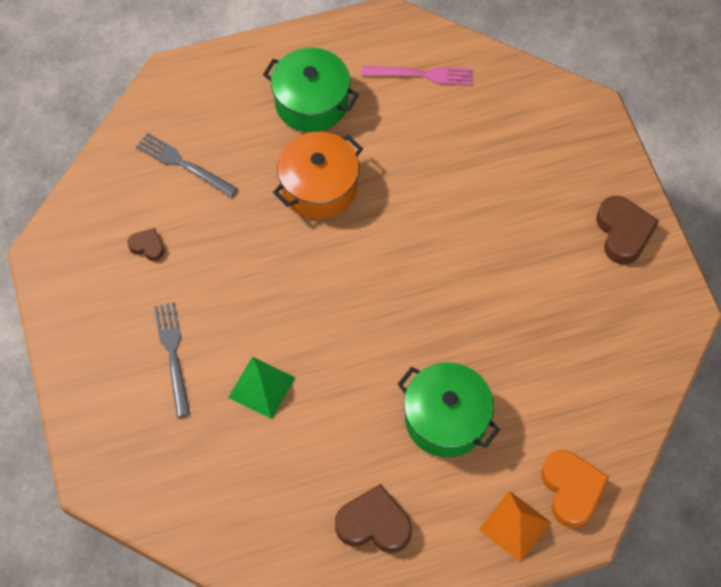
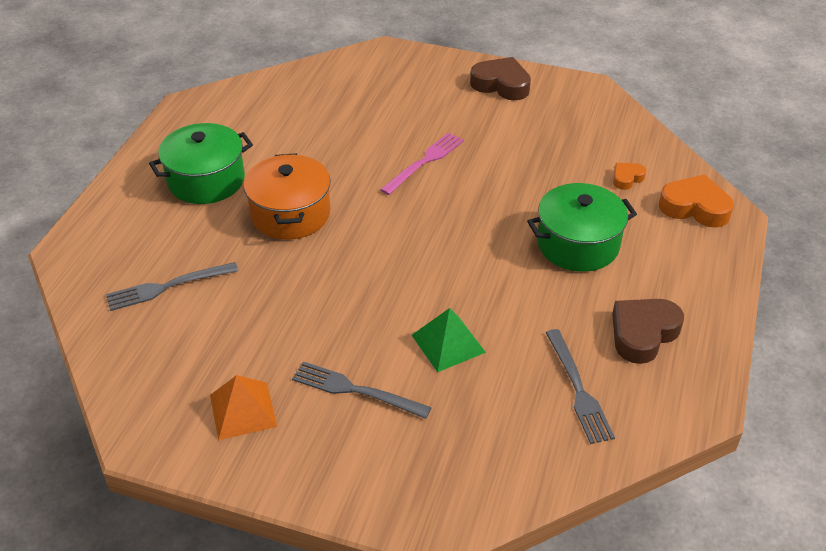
camera: 55 degrees left, 20 degrees down
(147, 246) = (223, 353): brown heart -> none
(278, 506) = (578, 389): none -> grey fork
(422, 75) = (257, 112): pink fork -> pink fork (425, 162)
(514, 525) = (704, 251): orange pyramid -> orange pyramid (243, 410)
(568, 412) = (627, 178): none -> orange heart

